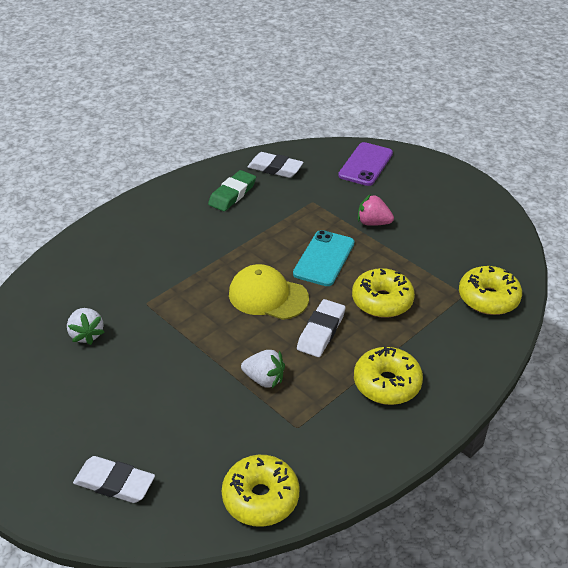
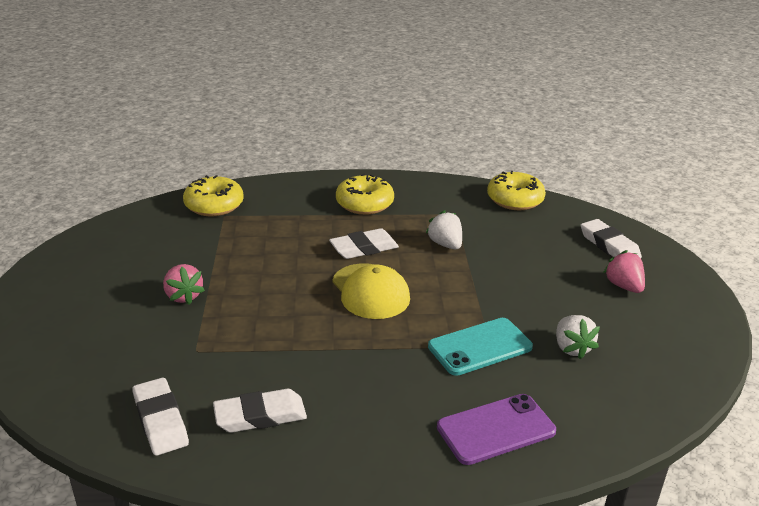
camera: 140 degrees left, 10 degrees down
(74, 428) = (623, 286): none -> pink strawberry
(86, 334) = (571, 348): white strawberry -> white strawberry turned 150 degrees clockwise
(232, 194) = (260, 415): green eraser -> white eraser
(324, 258) = (278, 293): turquoise phone -> turquoise phone (480, 347)
(365, 164) = (67, 358): purple phone -> purple phone (496, 429)
(382, 301) = (287, 241): yellow donut -> none

